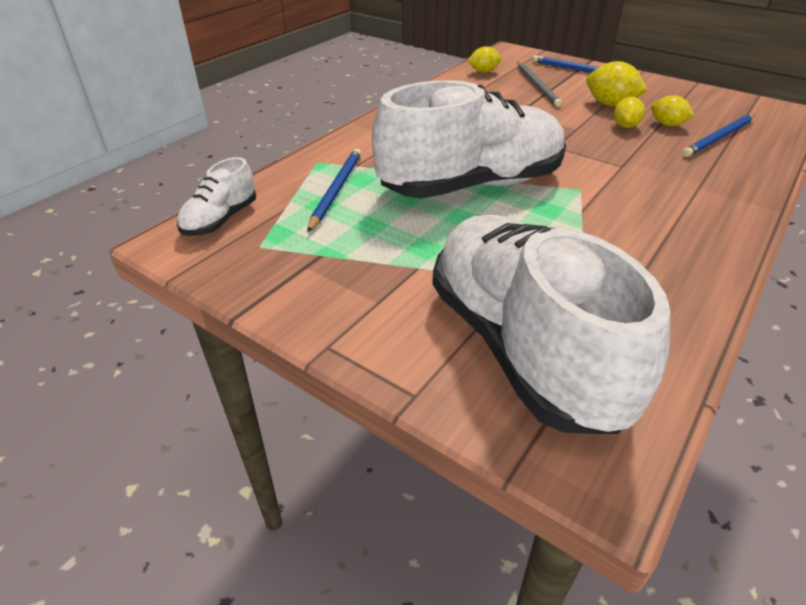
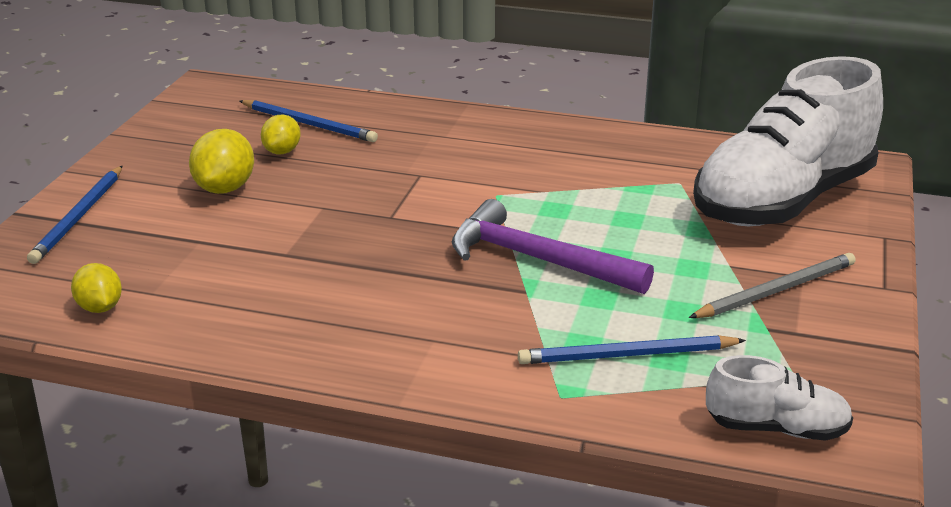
camera: 110 degrees left, 10 degrees down
(471, 185) = (537, 259): white shoe -> purple hammer
(537, 86) = (163, 249): grey pencil -> grey pencil (776, 291)
(625, 126) = (300, 176): yellow lemon -> none

